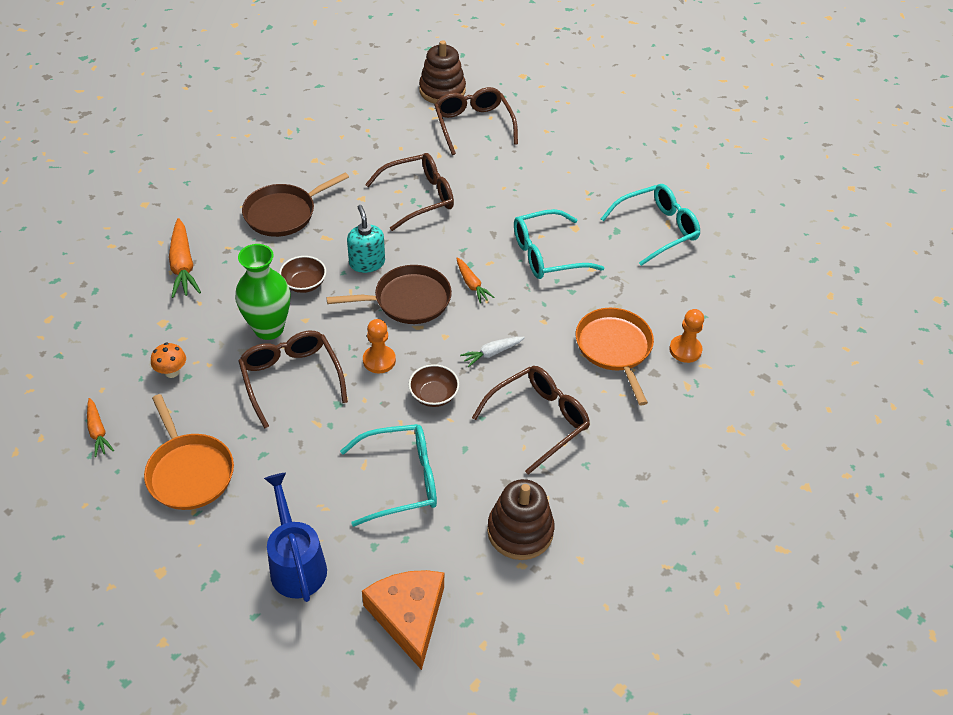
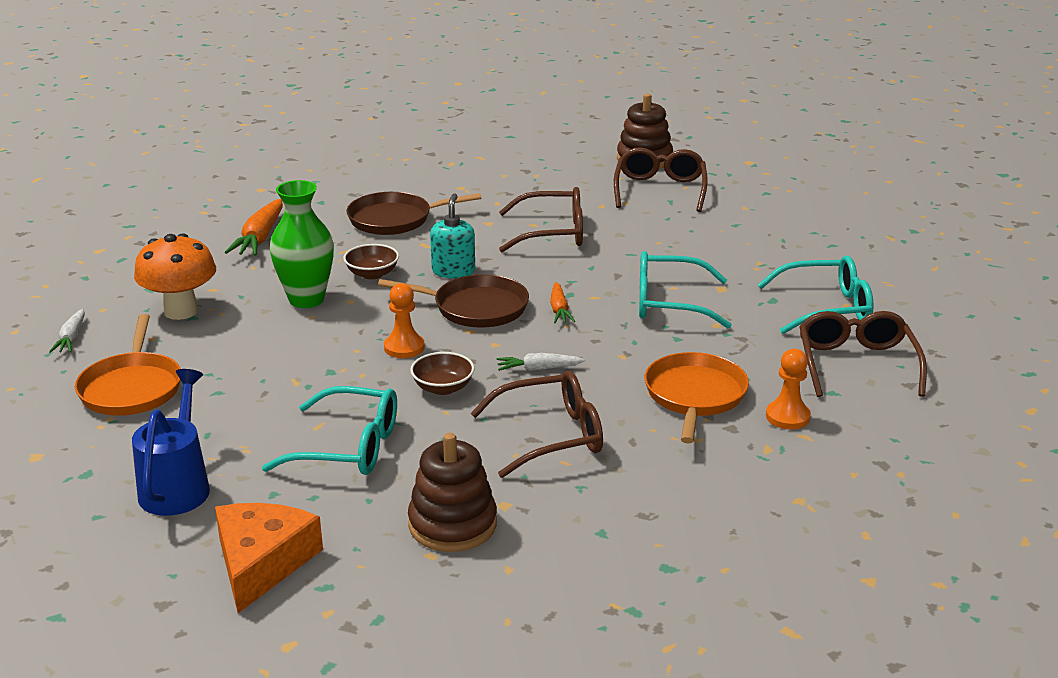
camera: 25 degrees right, 20 degrees down
(98, 431) = (71, 338): orange carrot -> white carrot
(172, 372) = (181, 311): orange mushroom -> orange mushroom, size x1.99
(291, 379) = (297, 341): brown glasses -> brown glasses (856, 364)

